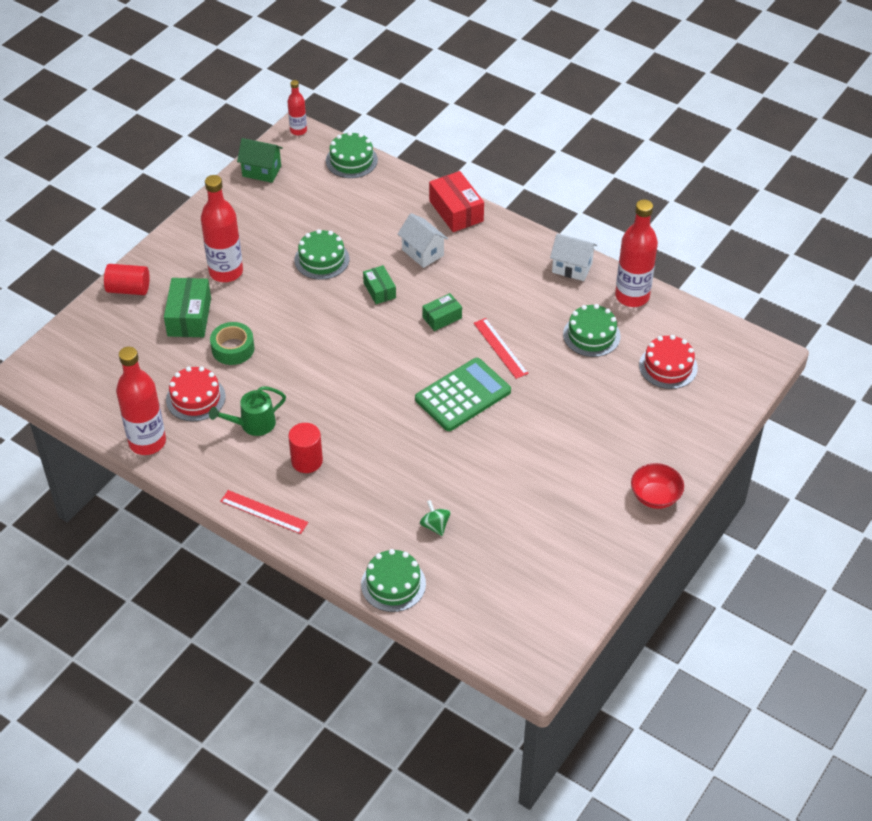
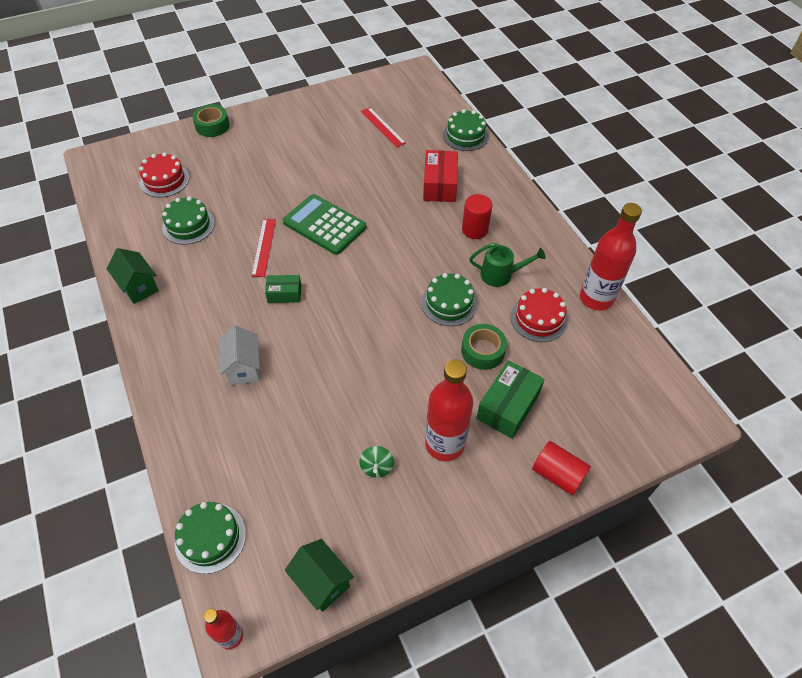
camera: 150 degrees left, 5 degrees up
(264, 512) = (526, 209): red ruler -> red ruler (382, 127)
(322, 259) = (341, 409): green cake -> green cake (449, 303)
(379, 290) = (314, 346): green box -> none
(435, 526) = (414, 154): green spinning top -> green spinning top (377, 467)
(456, 211) = (170, 400): red box -> red box (440, 185)
(463, 395) = (324, 225): green calculator -> green calculator turned 45 degrees clockwise
(572, 268) = (139, 287): white house -> green house
(632, 296) = (124, 240): red bottle -> none
(655, 496) = (265, 114): red bowl -> none
(696, 452) = (212, 126): none -> green tape

